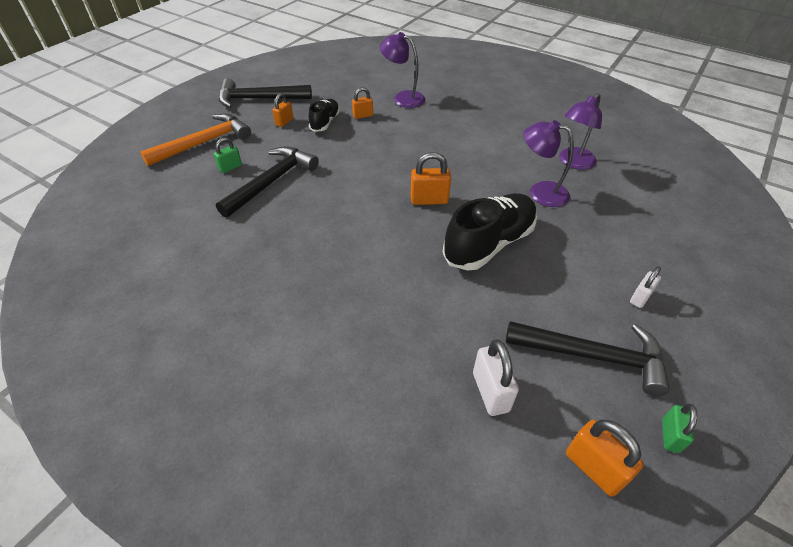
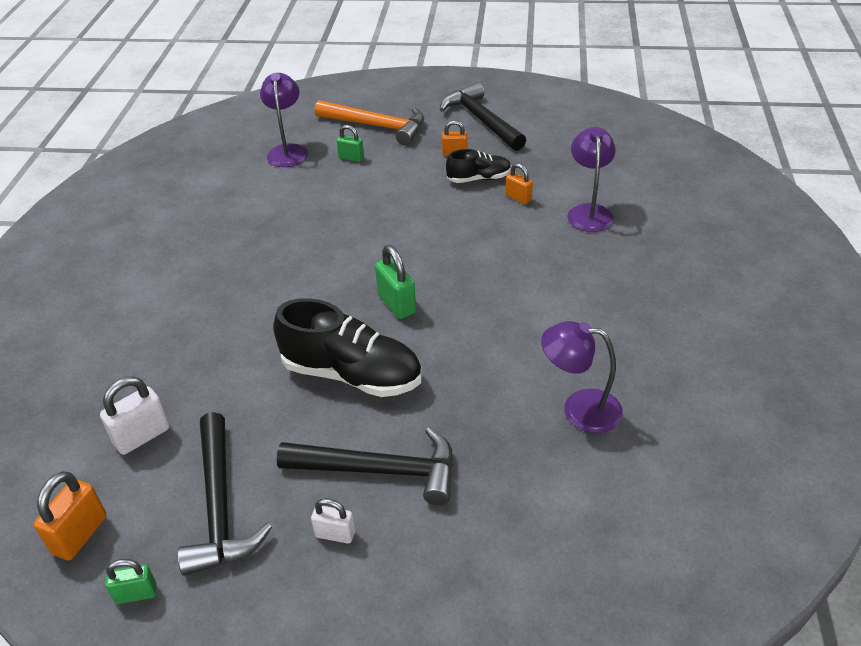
camera: 65 degrees right, 5 degrees down
(272, 181) = (348, 190): black hammer -> black hammer (380, 470)
(429, 200) = (397, 304): orange padlock -> green padlock
(540, 192) = (483, 392): purple lamp -> purple lamp (288, 151)

